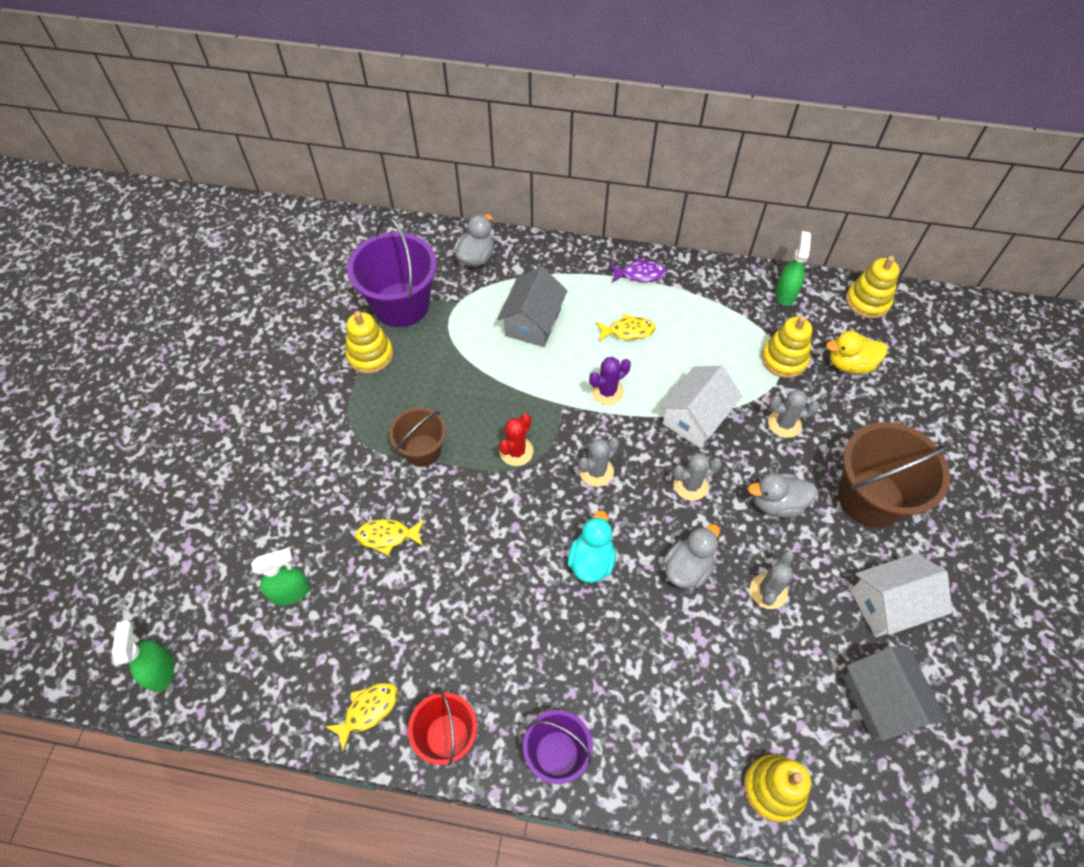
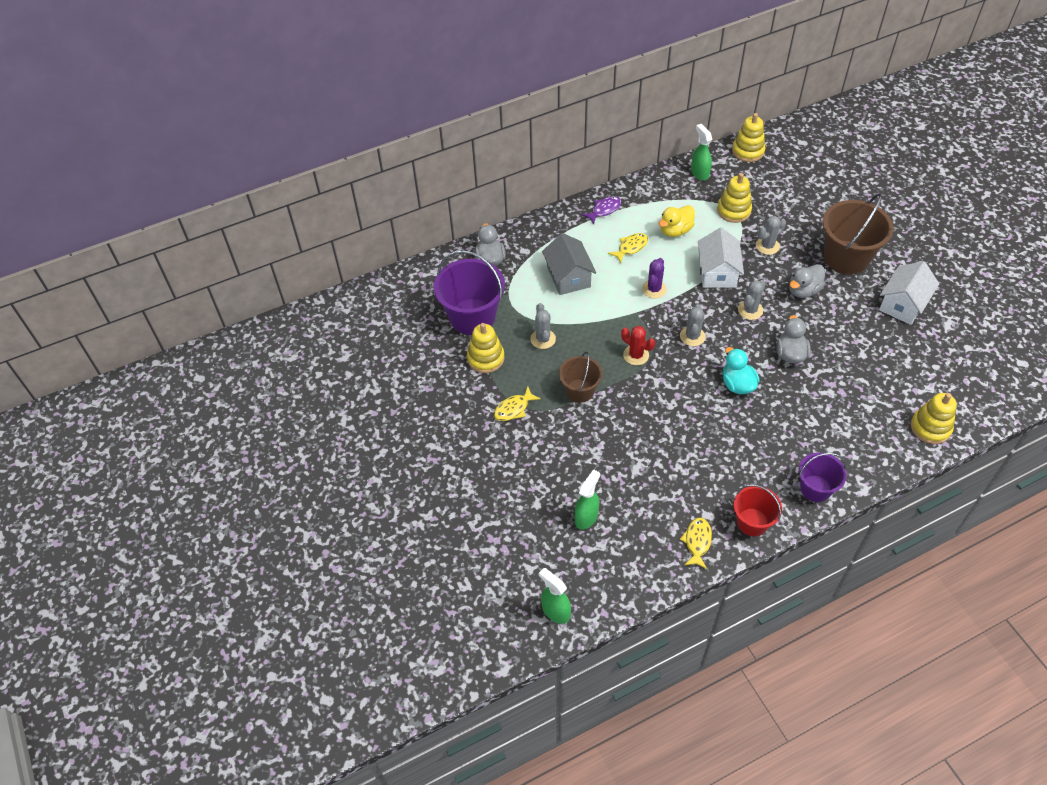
camera: 35 degrees left, 5 degrees down
(387, 536) = (610, 449): yellow fish -> yellow fish (514, 408)
(516, 451) = (636, 355): red cactus -> red cactus turned 45 degrees counterclockwise
(768, 591) = (841, 337): grey cactus -> grey cactus (543, 339)
(849, 364) = (771, 192): yellow duck -> yellow duck (675, 230)
(881, 700) = (940, 352): grey house -> none

